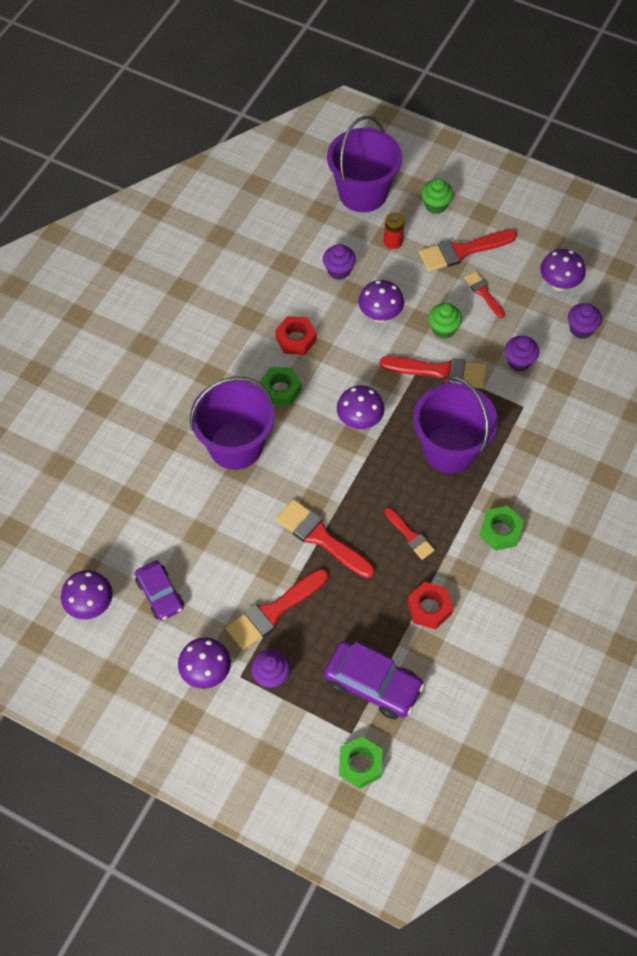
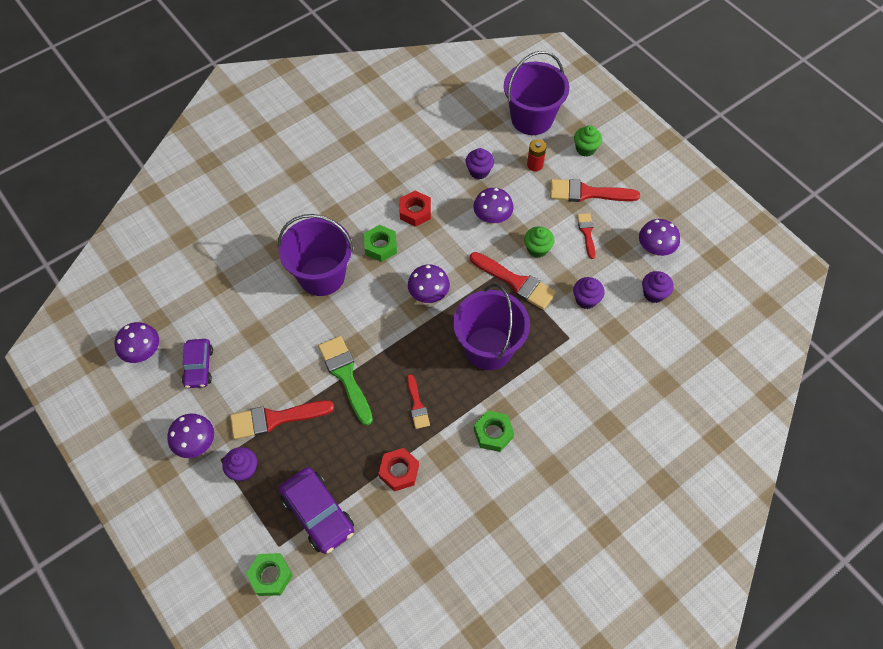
camera: 25 degrees right, 0 degrees up
(321, 537) = (345, 376): red brush -> green brush

